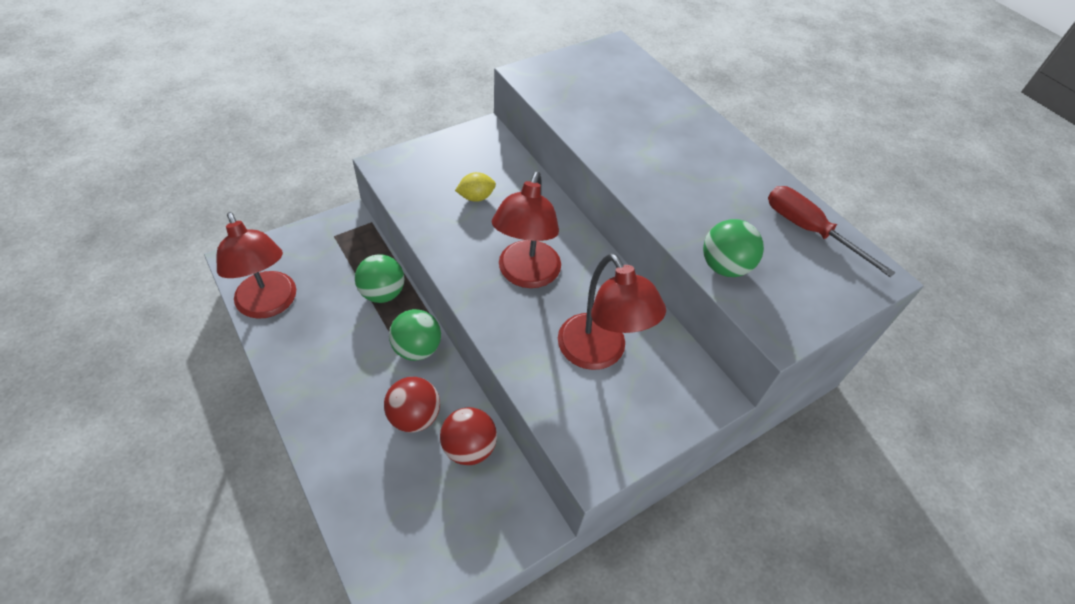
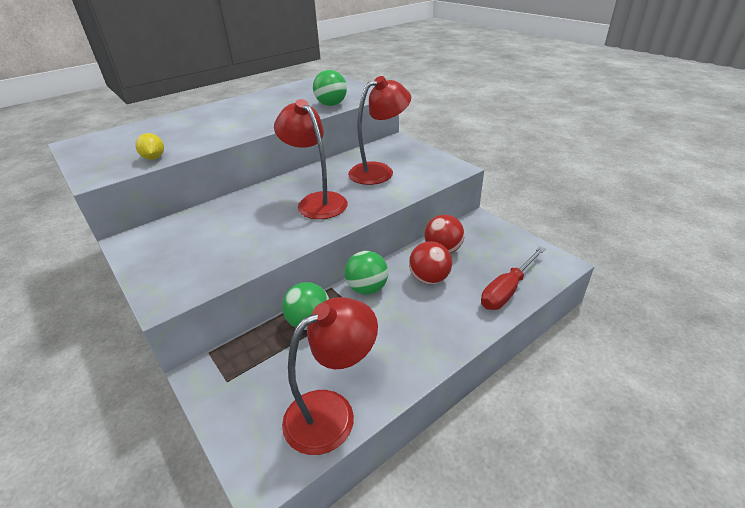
camera: 90 degrees left, 15 degrees down
(476, 197) = (226, 234): yellow lemon -> yellow lemon (154, 158)
(526, 275) = (316, 201): red lamp -> red lamp turned 135 degrees counterclockwise
(809, 230) = (299, 88): red screwdriver -> red screwdriver (507, 290)

